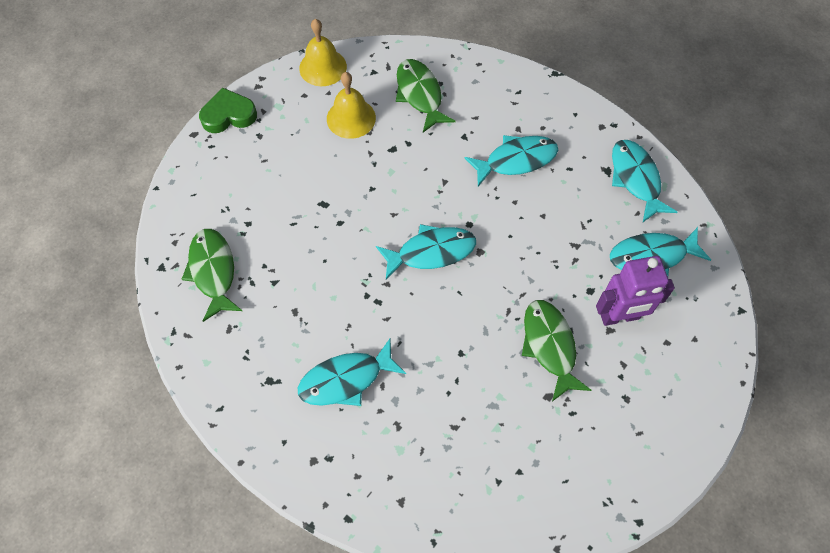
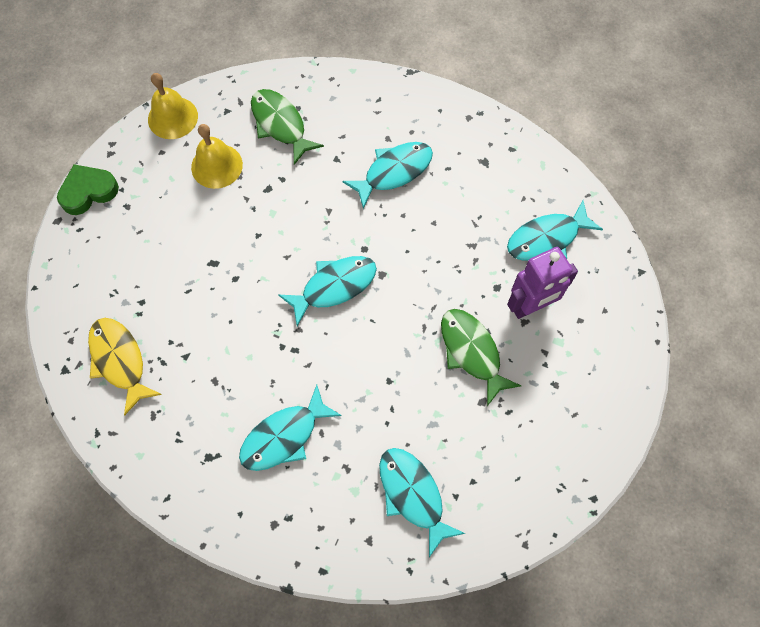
camera: 15 degrees left, 5 degrees up
(213, 271) = (120, 361): green fish -> yellow fish
(636, 179) = (514, 164): turquoise fish -> turquoise fish (413, 495)

